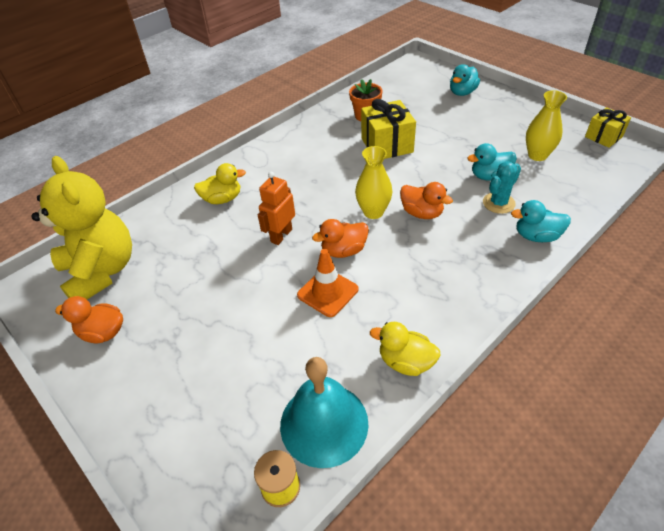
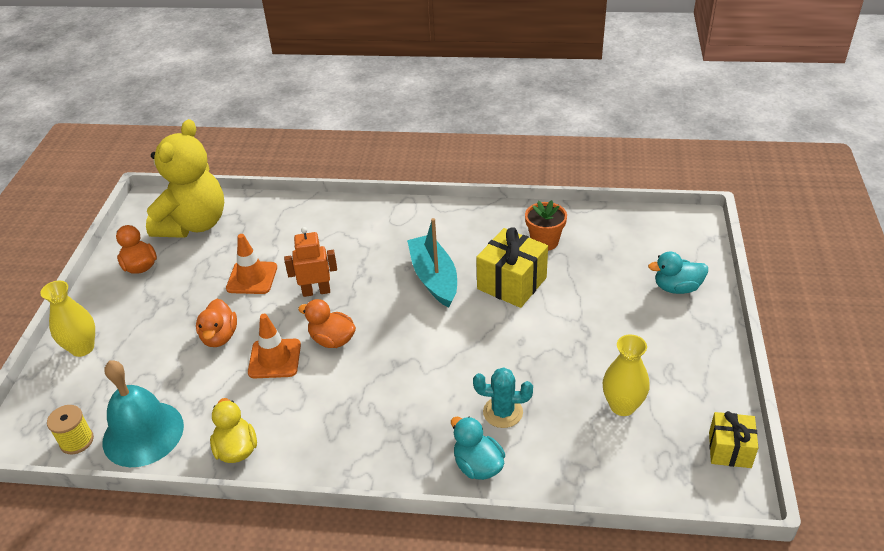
camera: 50 degrees right, 5 degrees down
(218, 264) = (252, 278): none -> orange traffic cone
(222, 199) = (328, 230): yellow duck -> none
(340, 173) = (434, 278): none -> turquoise boat
(373, 212) = (400, 330): yellow vase -> yellow vase (82, 348)
(422, 213) = (431, 363): orange duck -> orange duck (219, 337)
(489, 176) = (541, 384): turquoise duck -> none

